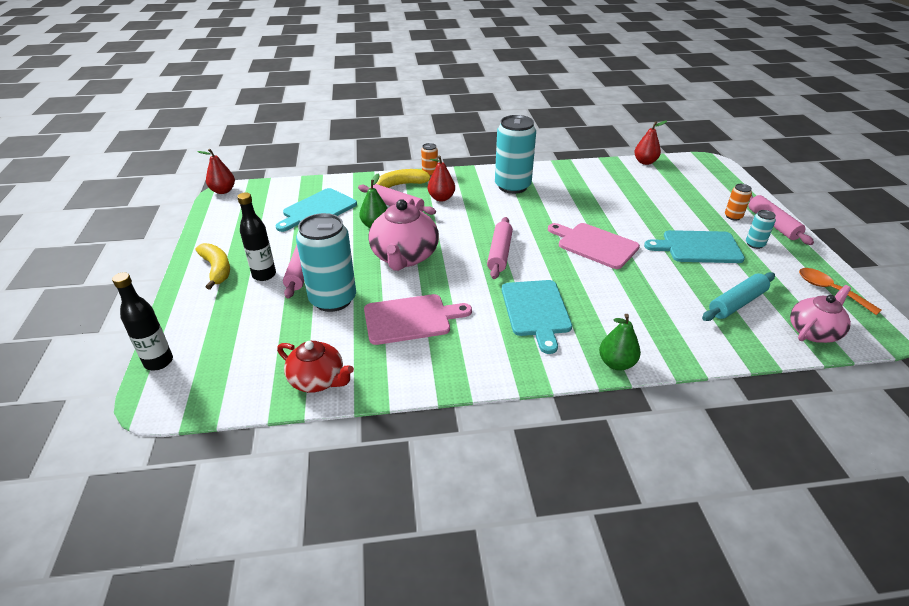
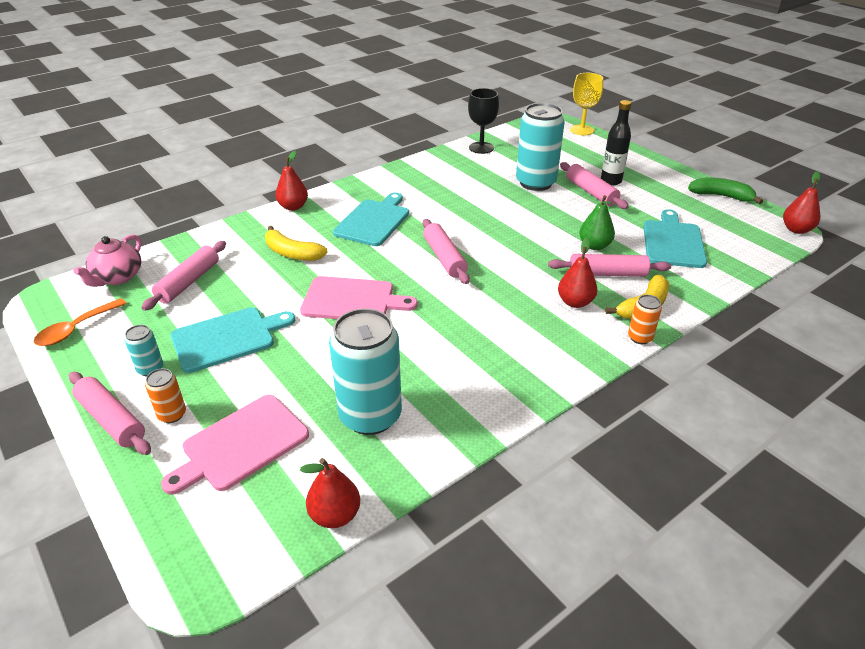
camera: 150 degrees right, 0 degrees up
(158, 362) = (582, 130): black bottle -> yellow goblet
(211, 229) = (721, 196): none -> green banana
(217, 269) = (650, 174): yellow banana -> yellow banana (292, 253)
(318, 380) = (481, 148): red teapot -> black goblet
(404, 257) = (526, 227): pink teapot -> none
(411, 319) = (464, 189): pink cutting board -> pink cutting board (241, 444)
(512, 186) = (511, 356): turquoise can -> turquoise can (370, 416)
(536, 311) = (374, 221): turquoise cutting board -> turquoise cutting board turned 60 degrees clockwise
(616, 363) = (293, 207): green pear -> red pear
(736, 303) = (189, 282): turquoise rolling pin -> pink rolling pin
(830, 290) = (76, 329): orange spoon -> orange spoon turned 105 degrees clockwise

